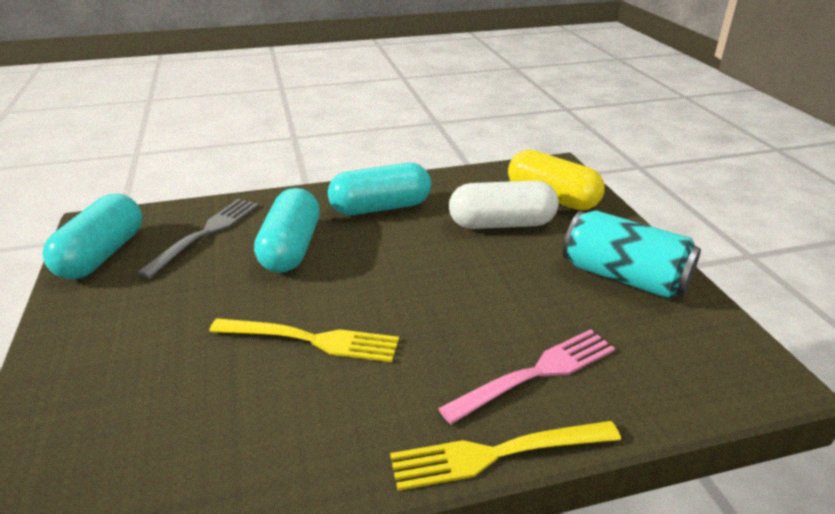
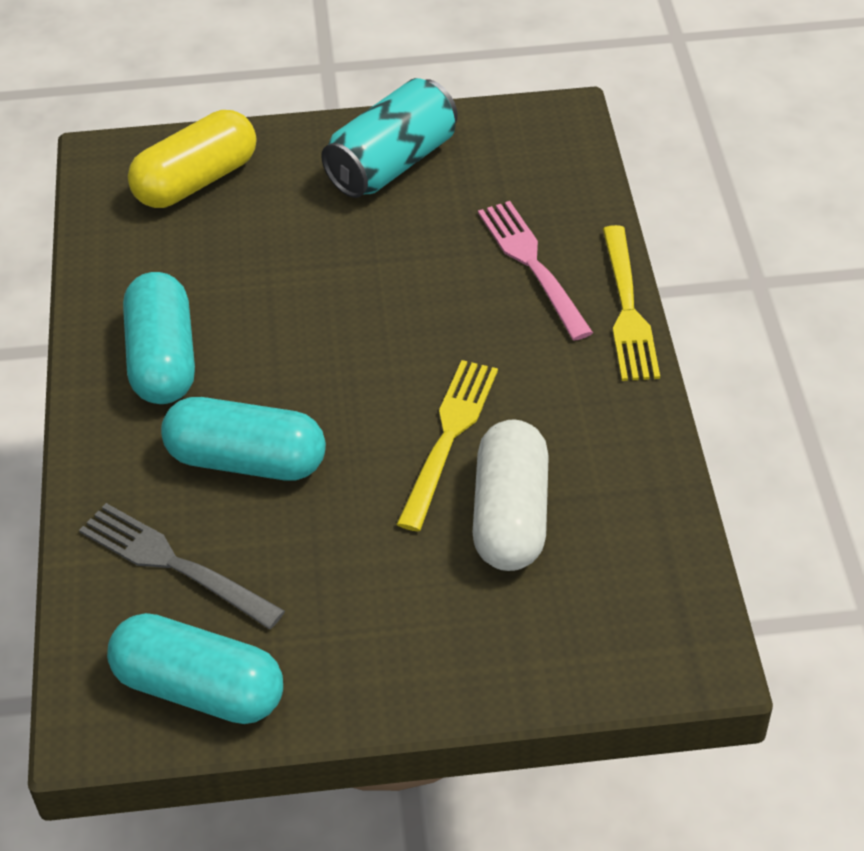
camera: 80 degrees left, 15 degrees up
(501, 224) = (248, 241): white capsule -> white capsule (510, 515)

